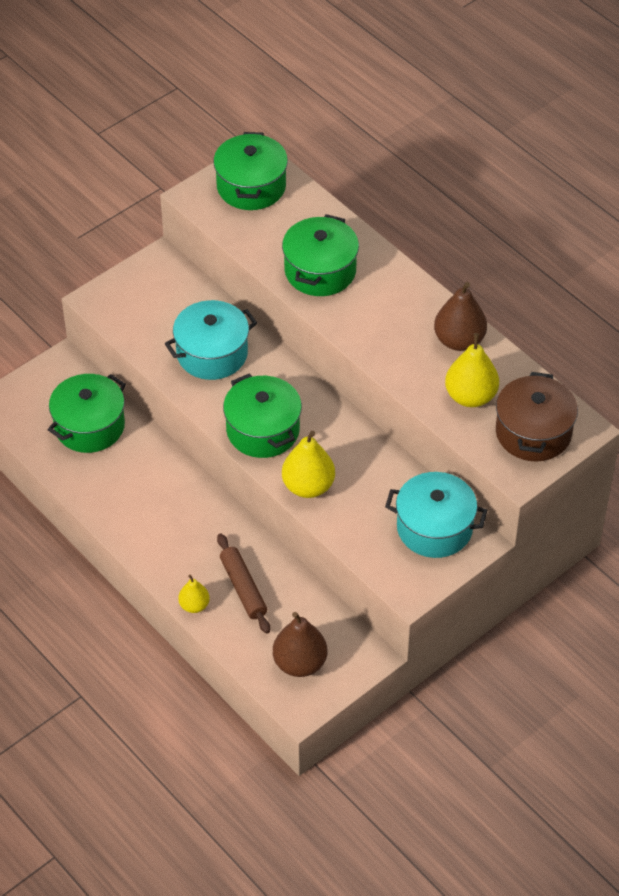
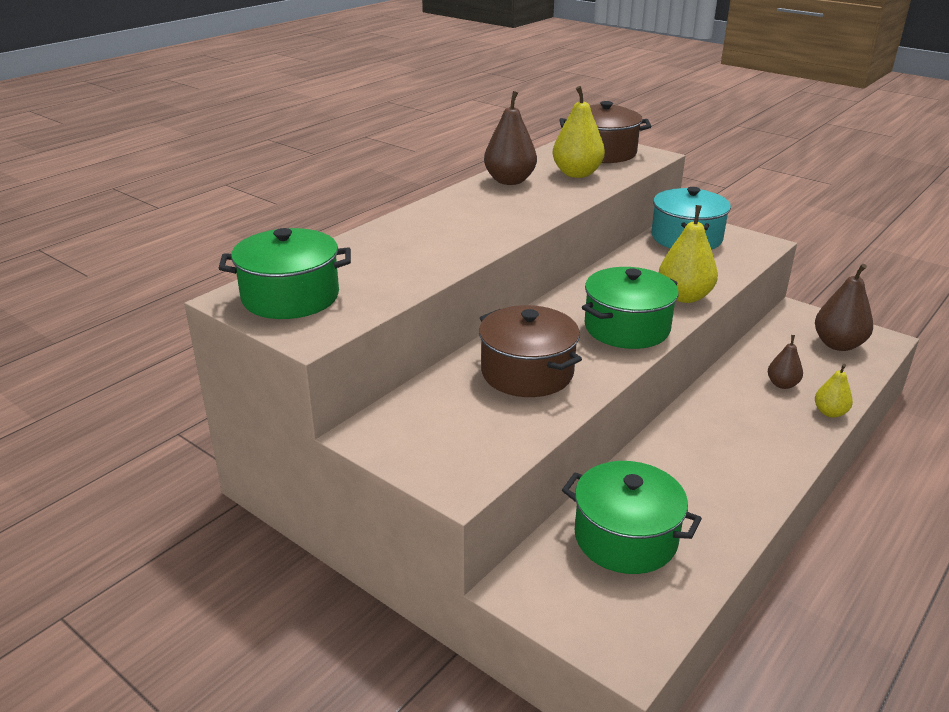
camera: 100 degrees left, 20 degrees down
(212, 353) = (527, 372): turquoise pot -> brown pot
(243, 588) = (782, 384): brown rolling pin -> brown pear
(320, 271) = (435, 245): green pot -> none

